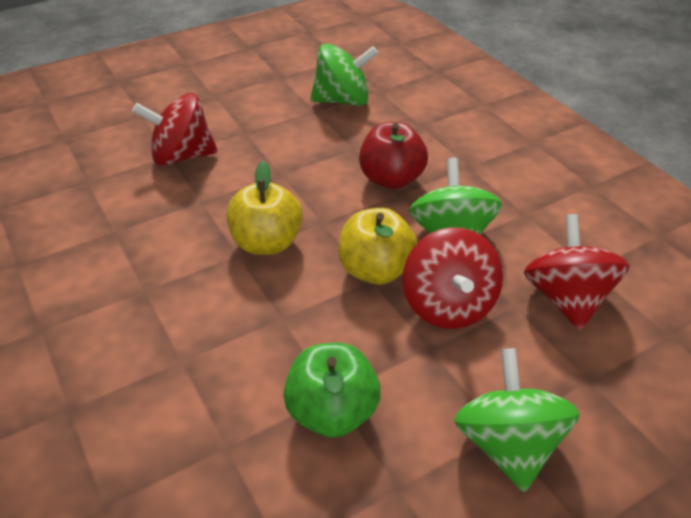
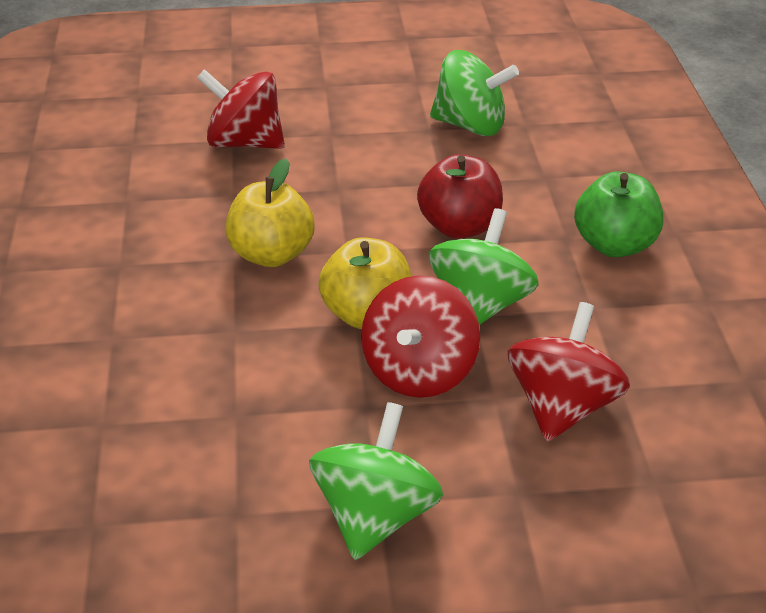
camera: 25 degrees right, 5 degrees down
(332, 412) = (221, 429): green apple -> green apple (615, 245)

